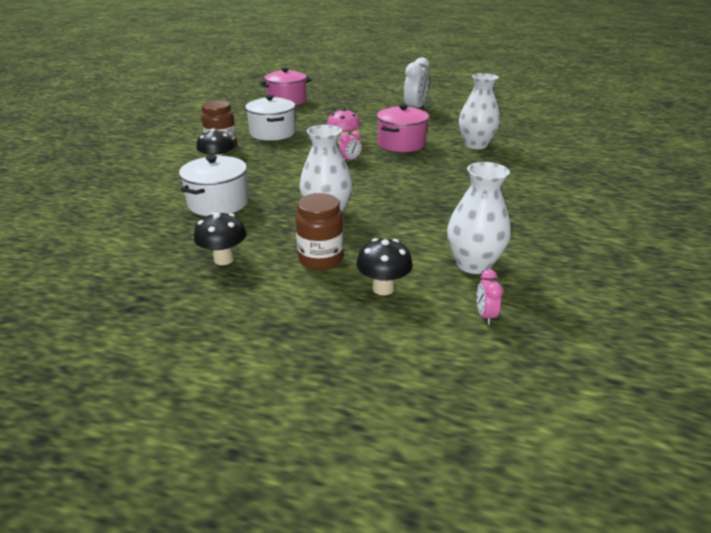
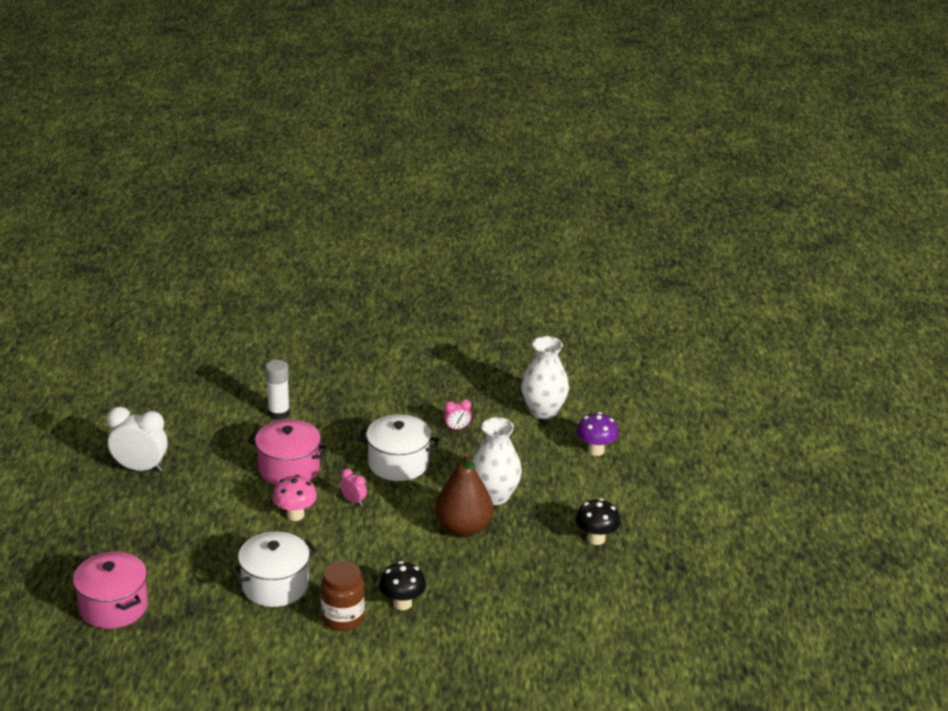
camera: 105 degrees left, 0 degrees up
(218, 203) = (498, 573): white pot -> white pot (398, 463)
(289, 196) = (463, 528): none -> brown pear
(321, 259) = (571, 486): brown jar -> none
(383, 288) = (596, 450): black mushroom -> purple mushroom
(475, 145) = (279, 413): white vase -> white glue stick
(485, 315) = (605, 405): pink clock -> pink clock (457, 428)

